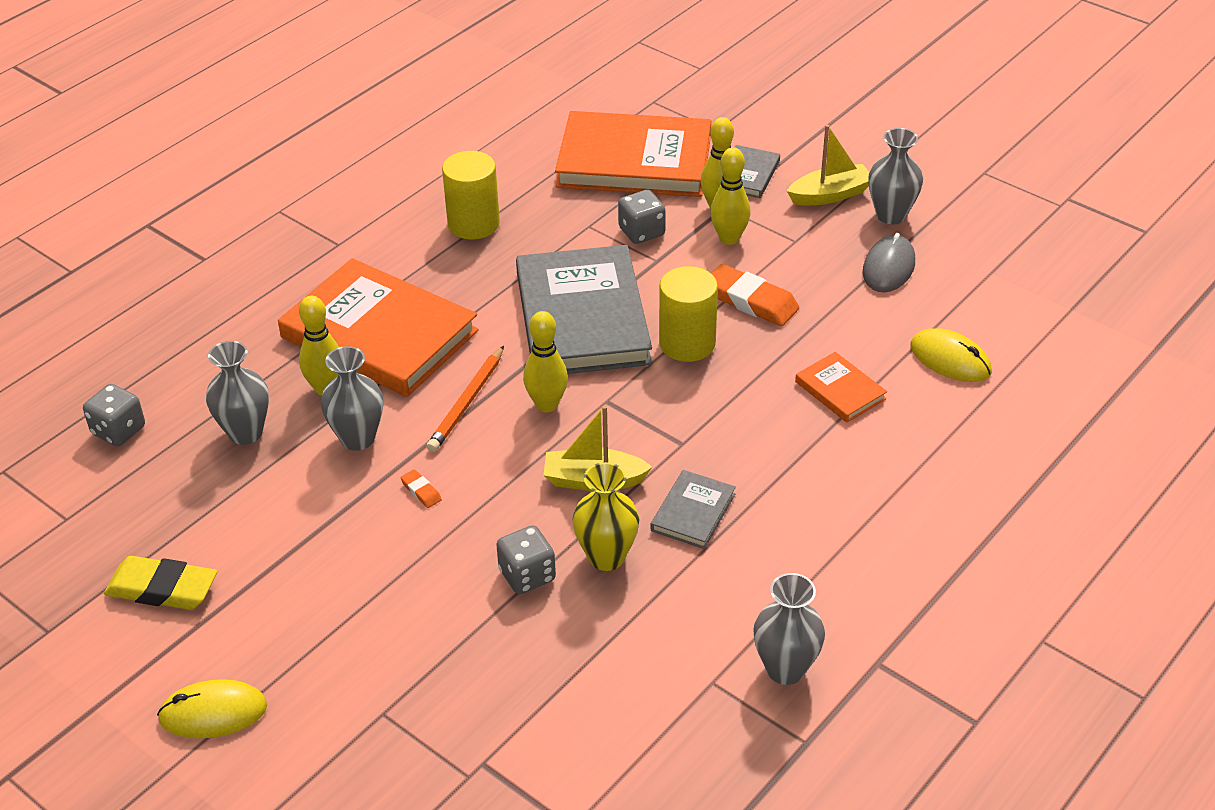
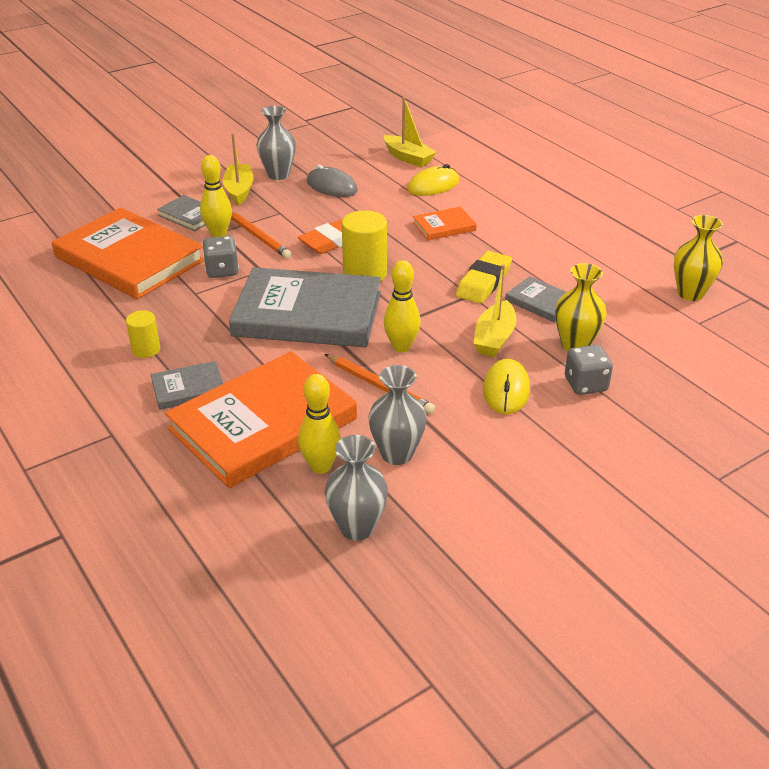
camera: 75 degrees left, 5 degrees down
(118, 431) = (310, 628): grey dice -> none
(162, 588) = (553, 608): yellow eraser -> yellow eraser (483, 282)
(213, 713) = (712, 583): yellow mouse -> yellow mouse (506, 390)
(420, 270) = (188, 388): none -> grey book
(421, 491) = (476, 425): orange eraser -> none
(473, 224) = (146, 350): yellow cylinder -> yellow cylinder, size x0.58
(634, 161) = (129, 259): orange book -> orange book turned 75 degrees counterclockwise
(729, 238) = (258, 236): yellow bowling pin -> orange pencil
(785, 669) = (690, 293): grey vase -> yellow vase
(1018, 319) = (408, 158): none -> yellow boat

